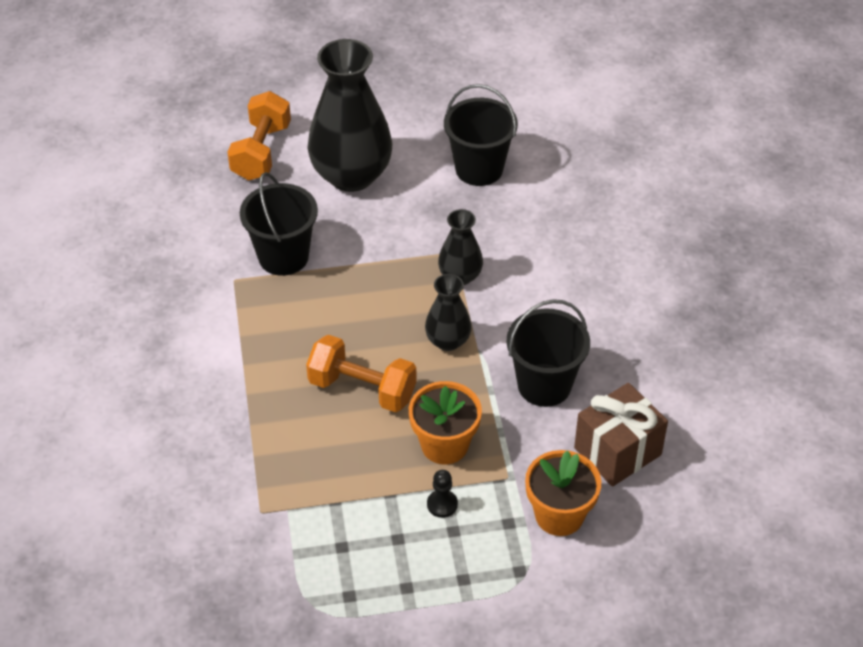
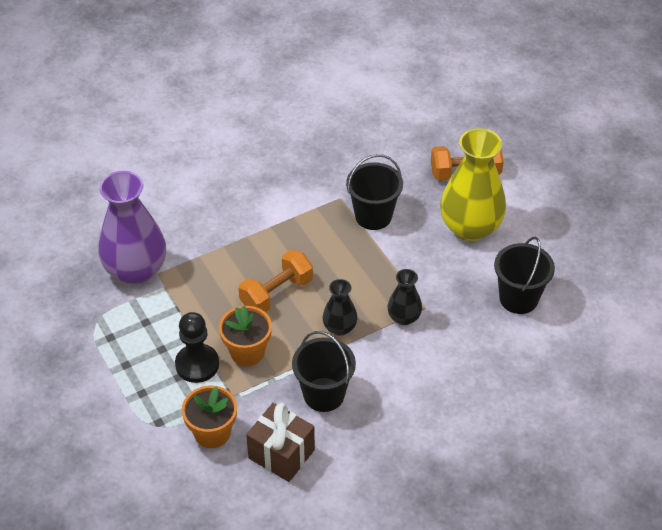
camera: 70 degrees right, 0 degrees up
(241, 536) = (136, 270): none -> purple vase
(351, 175) = (470, 227): black vase -> yellow vase
(362, 389) = (276, 293): orange dumbbell -> orange dumbbell turned 45 degrees clockwise
(442, 504) = (197, 364): black pawn -> black pawn, size x2.01

